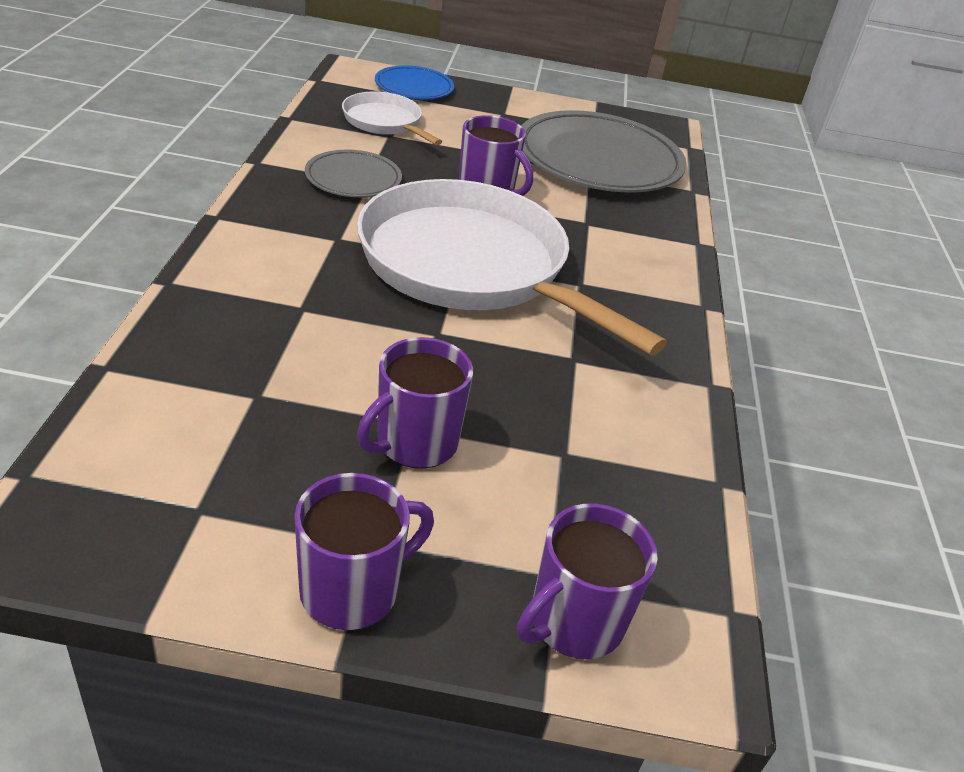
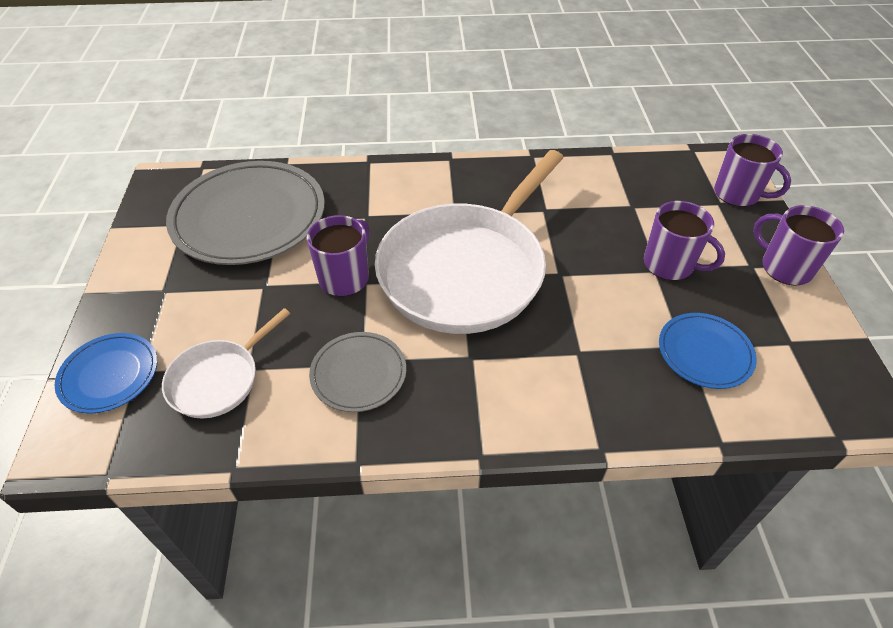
camera: 95 degrees left, 10 degrees up
(237, 409) = (704, 353): none -> blue plate

